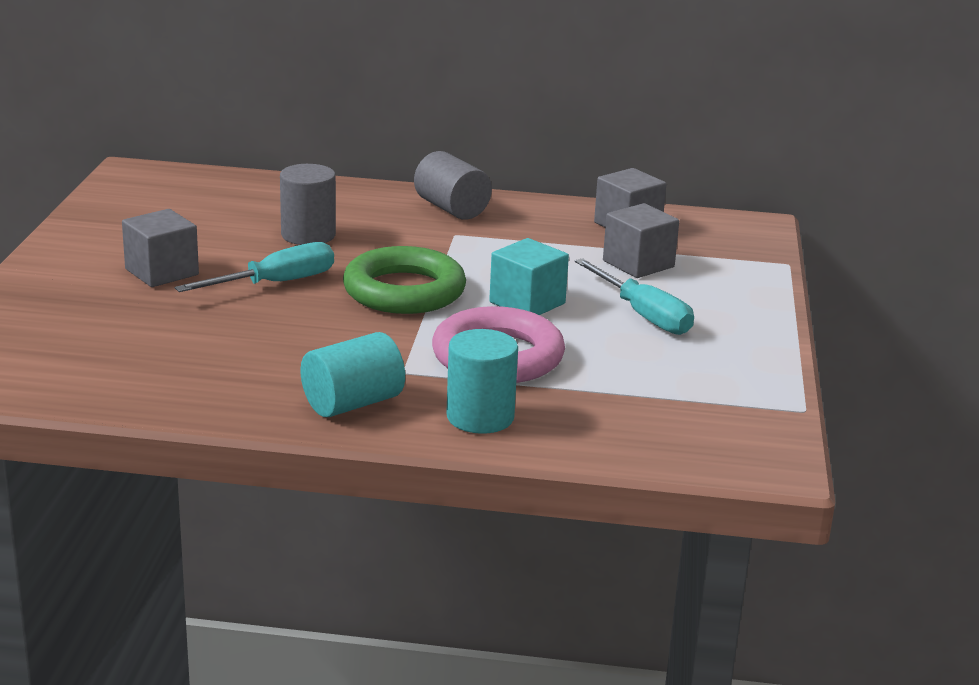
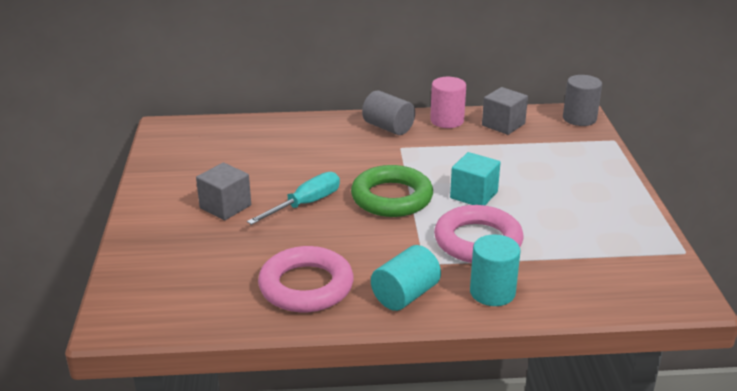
camera: 10 degrees left, 5 degrees up
(220, 375) = (306, 286): none -> pink ring
(308, 235) = (307, 162): grey cylinder -> grey cylinder (579, 118)
(545, 211) = (447, 121): none -> pink cylinder
(638, 264) = (525, 154): grey cube -> none
(643, 315) = (549, 193): turquoise screwdriver -> none

